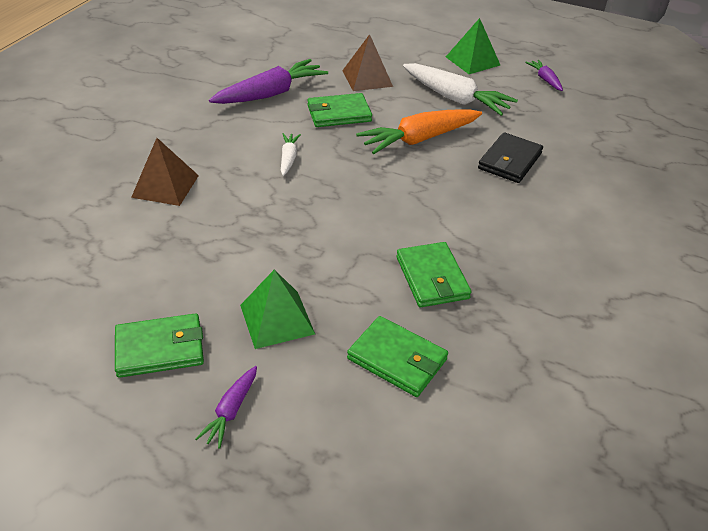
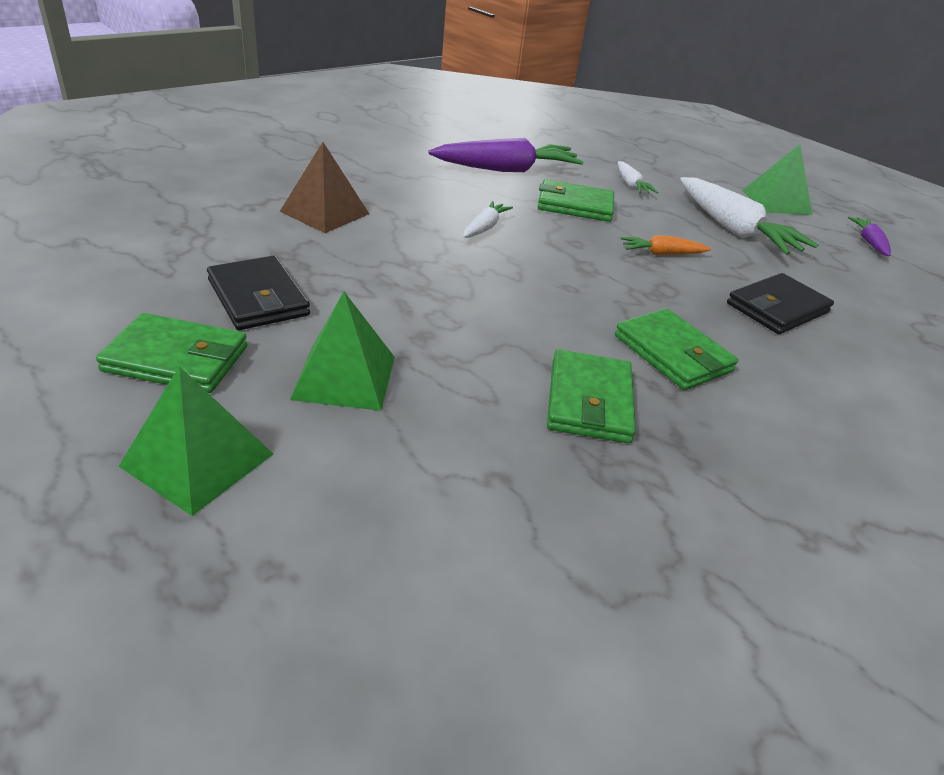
camera: 20 degrees right, 5 degrees down
(175, 280) = (258, 298): none -> black wallet
(231, 411) = (198, 460): purple carrot -> green pyramid
(367, 78) = (631, 185): brown pyramid -> white carrot
(397, 359) = (473, 482): green wallet -> green wallet (672, 353)
(419, 139) = (661, 253): orange carrot -> orange carrot, size x0.50

